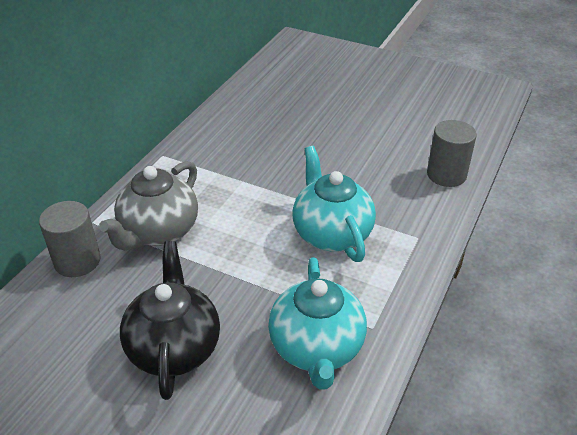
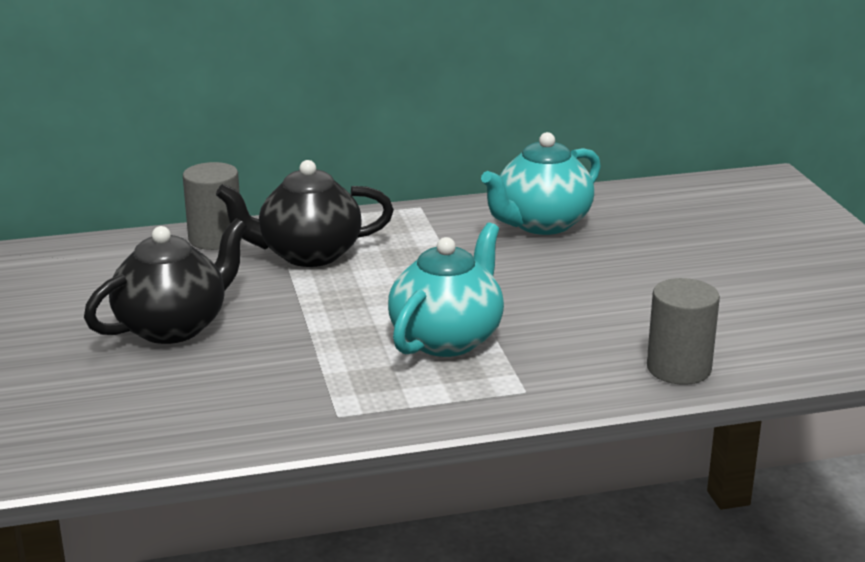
camera: 50 degrees right, 15 degrees down
(158, 232) = (308, 254): grey teapot -> black teapot
(316, 349) = (266, 396): turquoise teapot -> turquoise teapot (541, 224)

